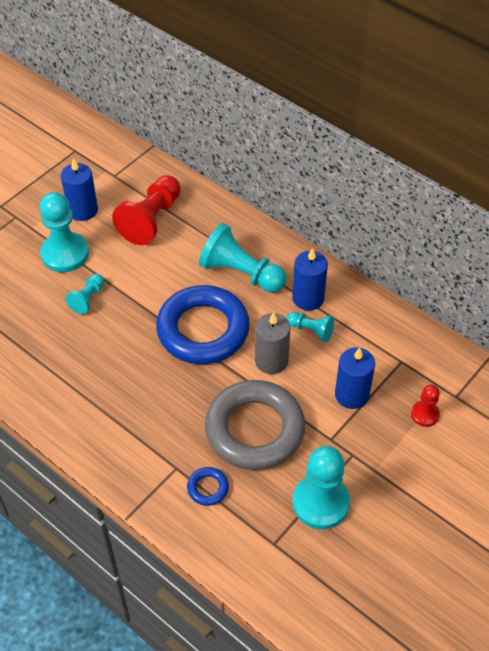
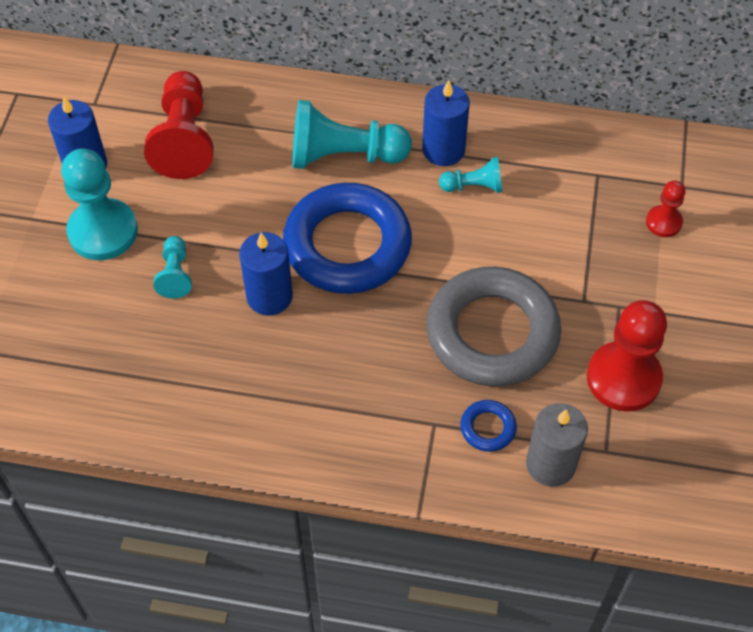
camera: 30 degrees left, 5 degrees up
(271, 361) = (454, 243): grey candle -> grey candle (550, 464)
(320, 503) = (623, 378): turquoise pawn -> red pawn
(351, 395) = (571, 239): blue candle -> blue candle (269, 296)

